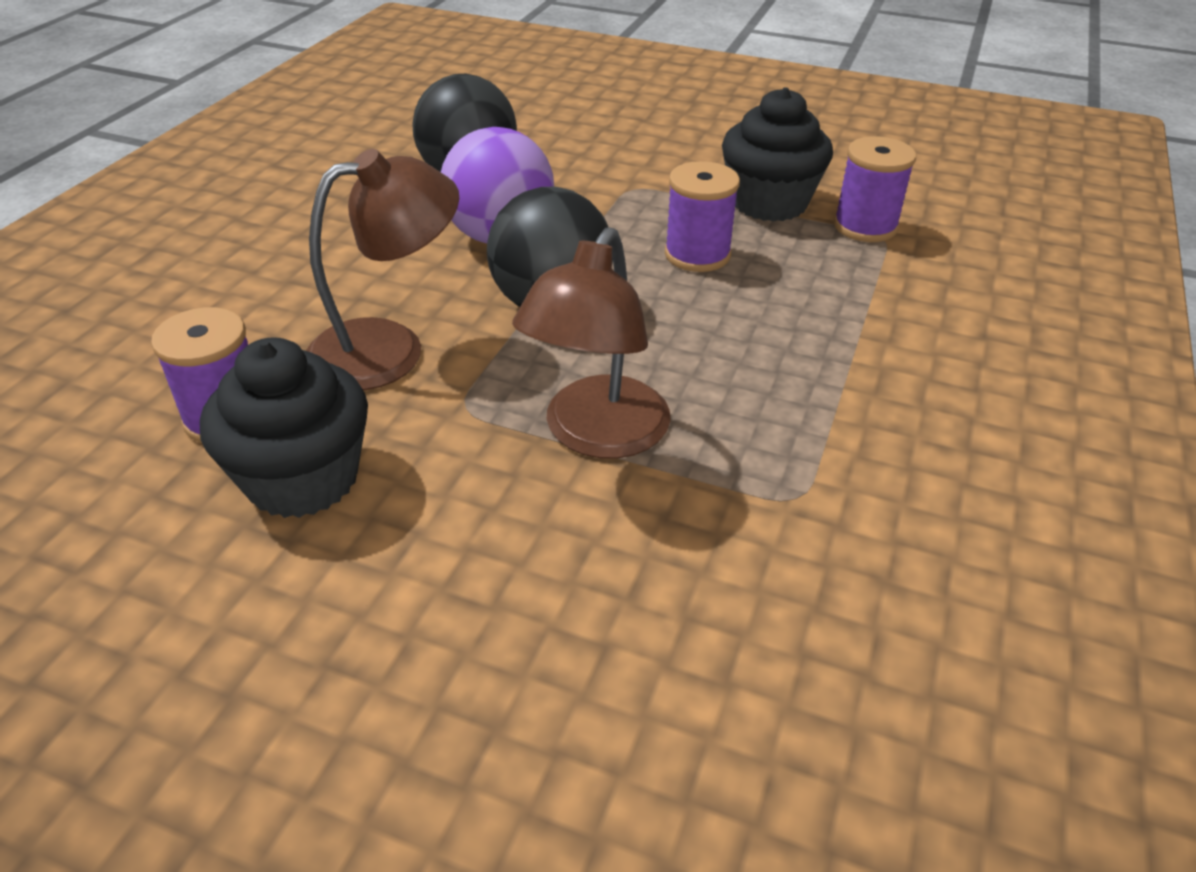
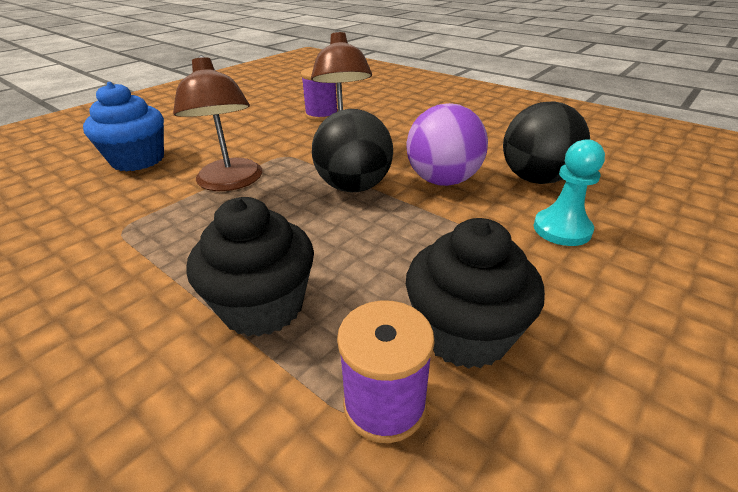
camera: 110 degrees right, 5 degrees down
(302, 478) = (273, 125): black cupcake -> black cupcake (263, 306)
(563, 638) = (138, 160): none -> blue cupcake
(581, 163) = (562, 229): none -> turquoise pawn
(597, 435) = (230, 182): brown lamp -> brown lamp turned 150 degrees counterclockwise
(697, 255) = (382, 256): purple spool -> none

